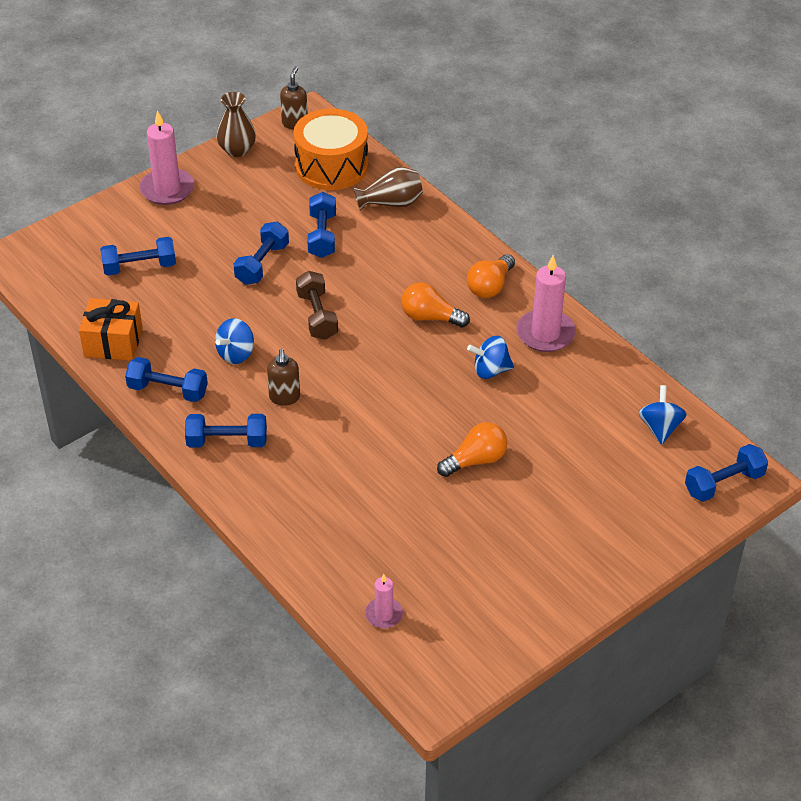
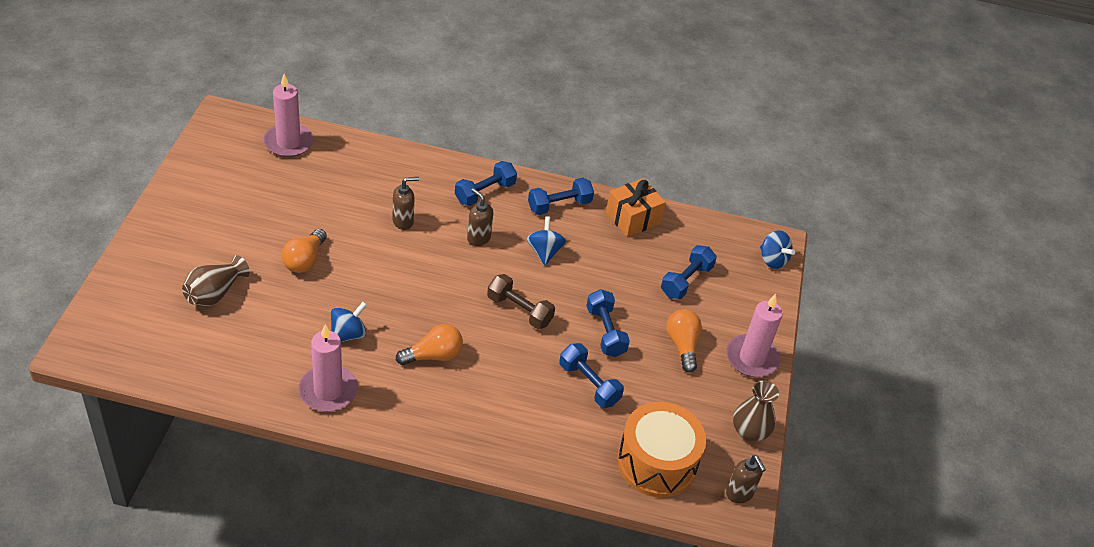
camera: 135 degrees right, 0 degrees up
(341, 452) = (403, 221): none -> brown soap dispenser
(384, 614) = (288, 143): pink candle -> pink candle, size x1.81
(391, 203) = (567, 452): brown vase -> brown vase (214, 293)
(490, 286) = (409, 412): orange light bulb -> orange light bulb (682, 345)
(660, 428) = (177, 354): blue spinning top -> blue spinning top (772, 260)
(724, 483) = (98, 333): blue dumbbell -> none

